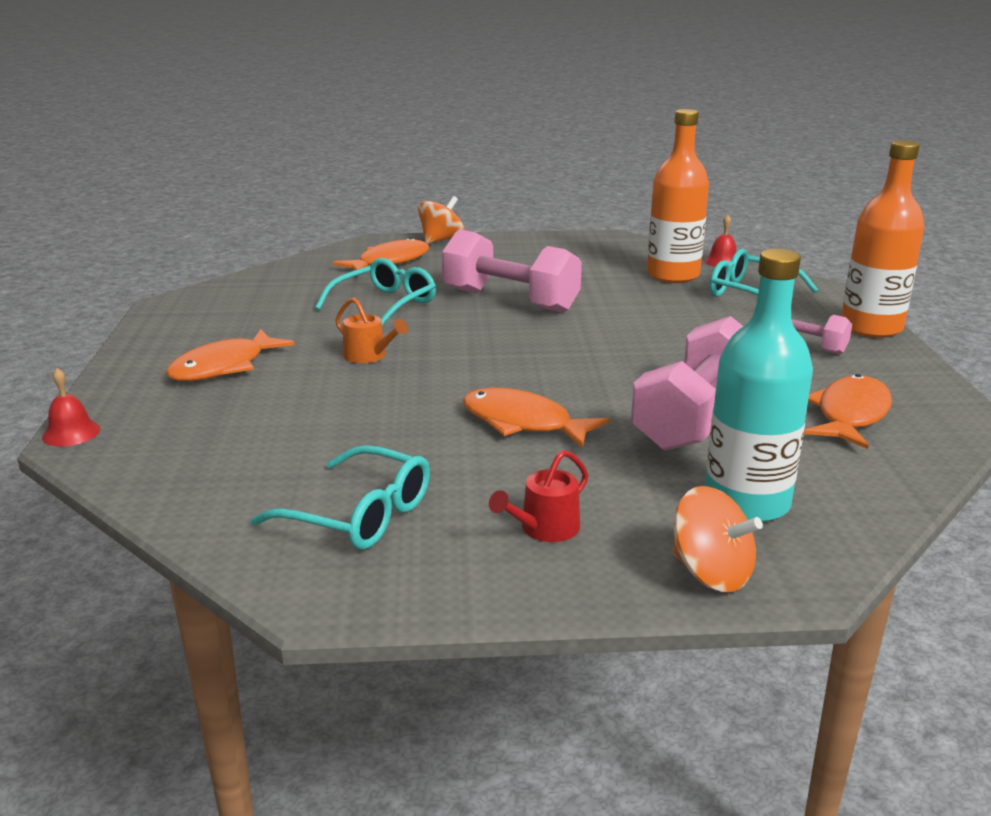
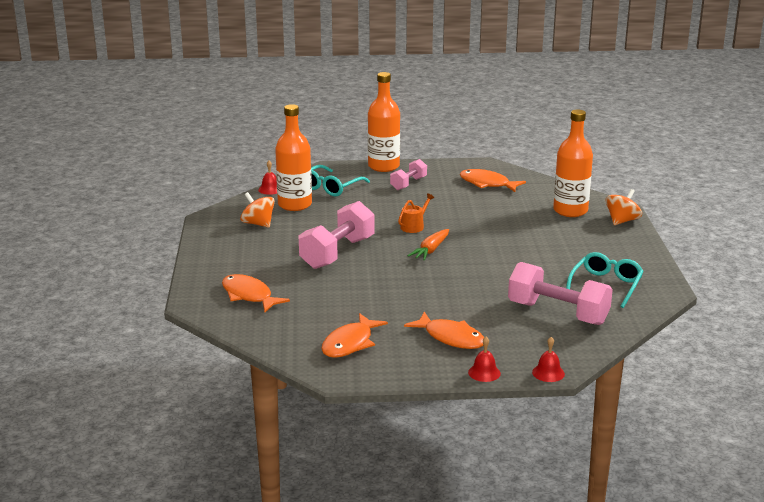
camera: 90 degrees left, 0 degrees up
(109, 386) = (484, 372): none -> red bell
(368, 356) = (430, 293): orange watering can -> orange watering can (414, 226)
(384, 305) = (342, 293): turquoise glasses -> none
(441, 240) = (198, 277): orange spinning top -> orange spinning top (258, 224)
(523, 359) = (430, 250): none -> orange carrot
(523, 423) = (509, 251): orange fish -> orange fish (350, 343)
(545, 528) = (603, 248): red watering can -> none
(695, 418) = (496, 214): pink dumbbell -> pink dumbbell (558, 313)
(746, 503) = (570, 211): turquoise bottle -> orange bottle

